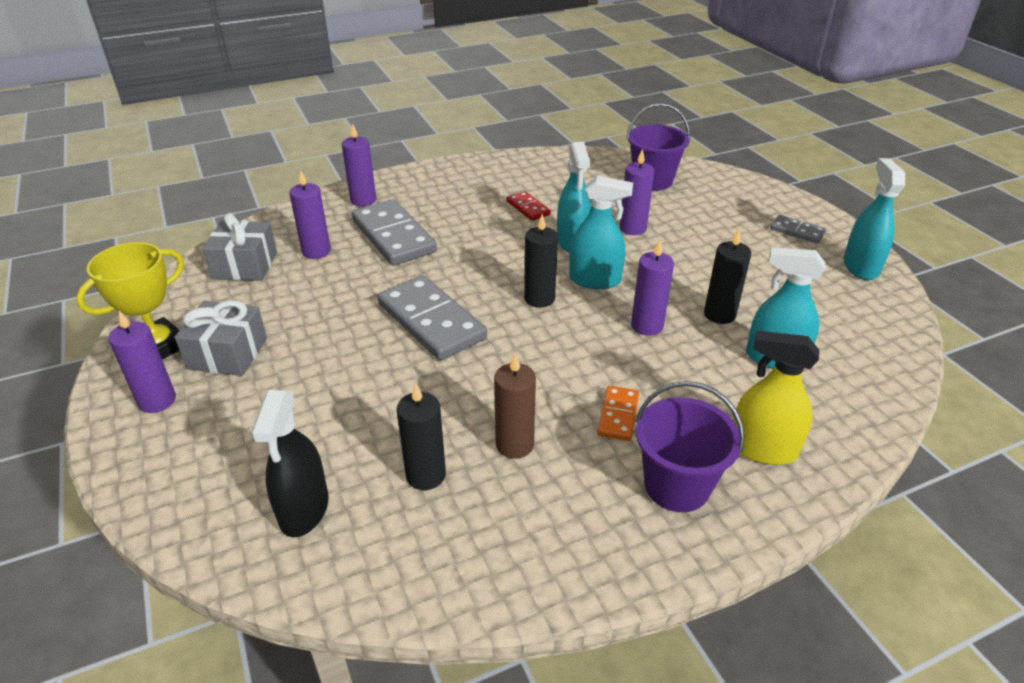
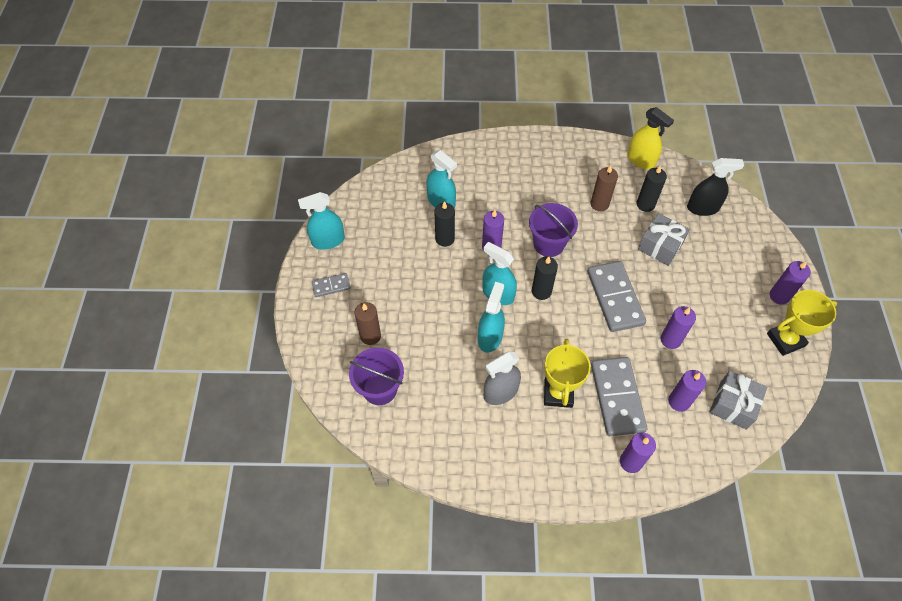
camera: 155 degrees left, 20 degrees up
(227, 353) = (742, 318): grey gift -> grey gift (660, 246)
(304, 509) = (702, 208): black spray bottle -> black spray bottle turned 60 degrees clockwise
(464, 222) = (558, 393): none -> yellow trophy
(528, 208) = (500, 392): red domino -> grey spray bottle
(618, 415) = (543, 201): orange domino -> none
(632, 228) = (439, 335): purple candle -> purple candle (670, 340)
(676, 486) = (539, 162): purple bucket -> purple bucket (548, 244)
(704, 208) = (370, 336): none -> brown candle
(762, 449) = (490, 163): yellow spray bottle -> yellow spray bottle (641, 160)
(797, 231) = (331, 286): grey domino -> grey domino turned 75 degrees counterclockwise
(860, 267) = (328, 241): turquoise spray bottle -> turquoise spray bottle turned 45 degrees clockwise

